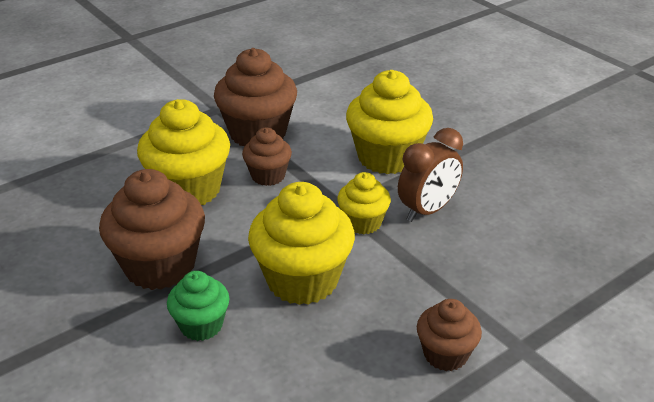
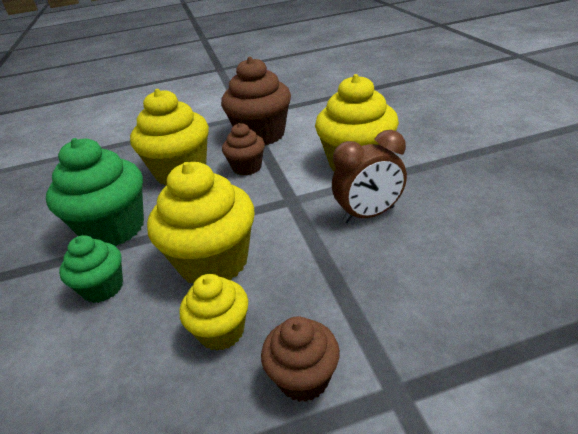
camera: 25 degrees right, 0 degrees up
(160, 266) = (114, 229): brown cupcake -> green cupcake
(363, 223) = (301, 217): yellow cupcake -> yellow cupcake (221, 331)

